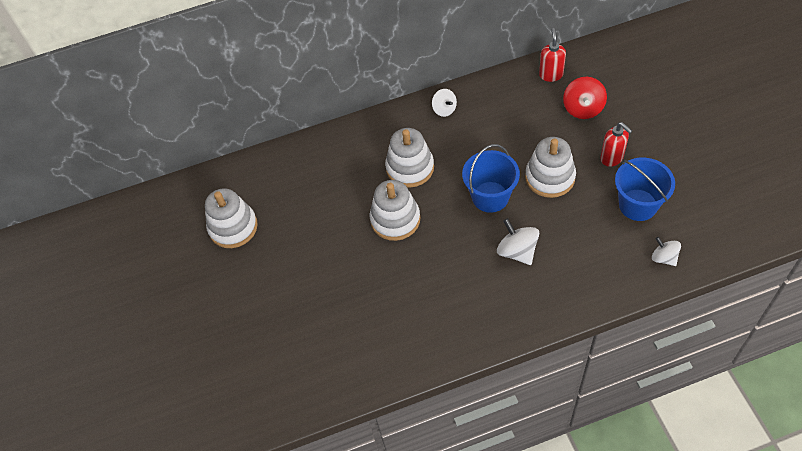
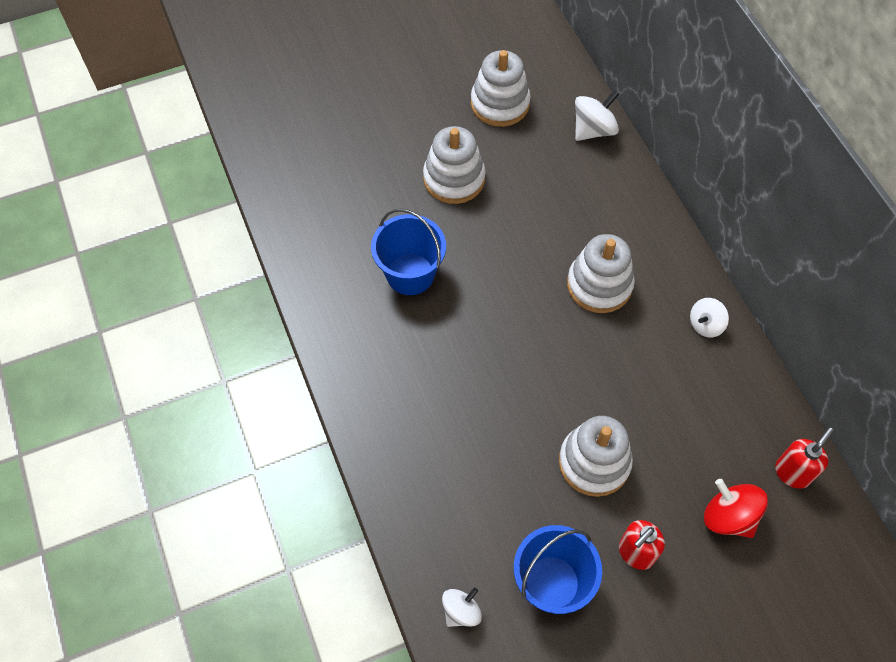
camera: 80 degrees right, 5 degrees up
(395, 219) = (516, 271): white stacking toy -> white stacking toy (454, 179)
(490, 197) = (556, 383): blue bucket -> blue bucket (410, 274)
(517, 251) = (470, 416): white spinning top -> white spinning top (593, 130)
(551, 75) = (792, 472): red soap dispenser -> red soap dispenser turned 45 degrees counterclockwise
(583, 108) = (728, 517): red spinning top -> red spinning top turned 45 degrees clockwise

